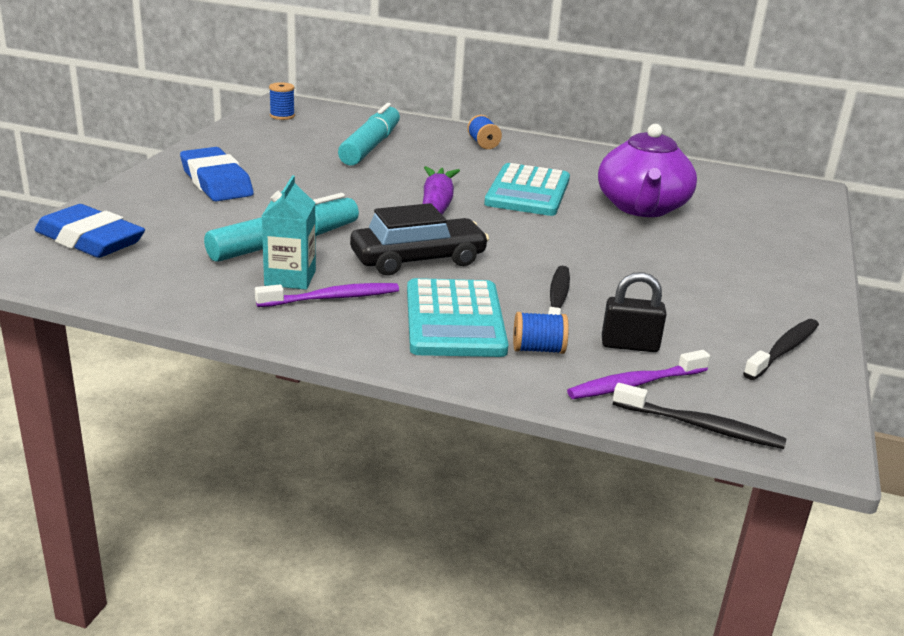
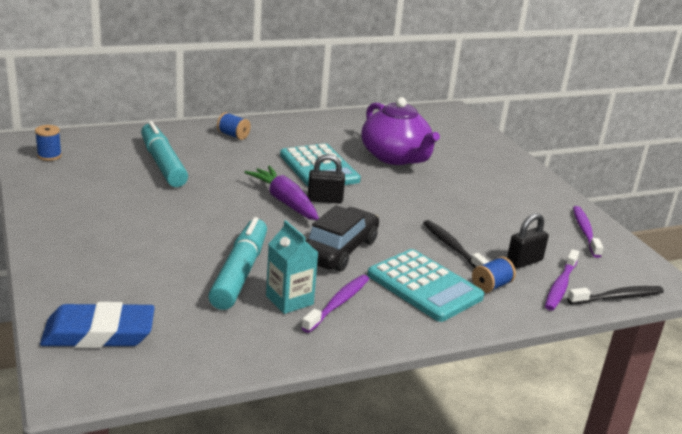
camera: 40 degrees left, 0 degrees up
(216, 182) = (104, 239): blue eraser -> none
(483, 217) = (325, 199): none -> black padlock
(783, 350) = (585, 232): black toothbrush -> purple toothbrush

